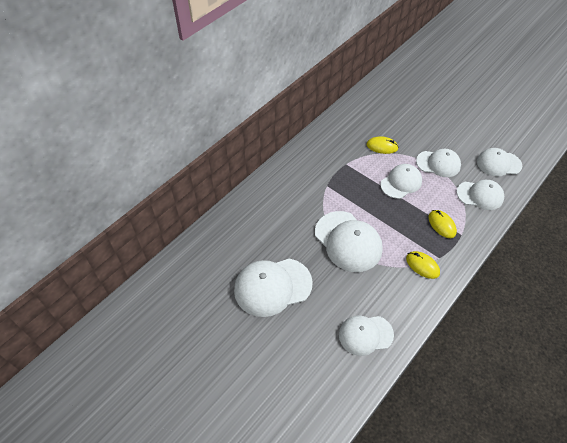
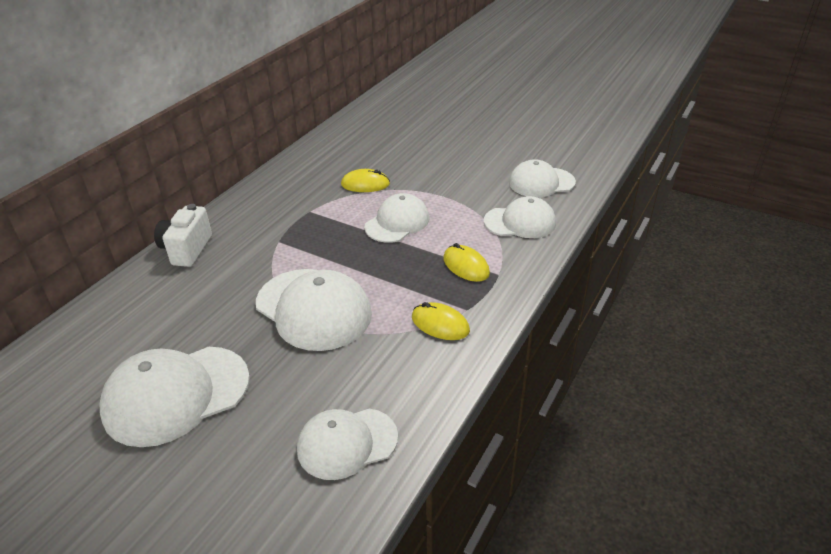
camera: 10 degrees left, 15 degrees down
(271, 183) = (186, 250): none -> white camera
(438, 163) = (452, 193): white cap -> none

